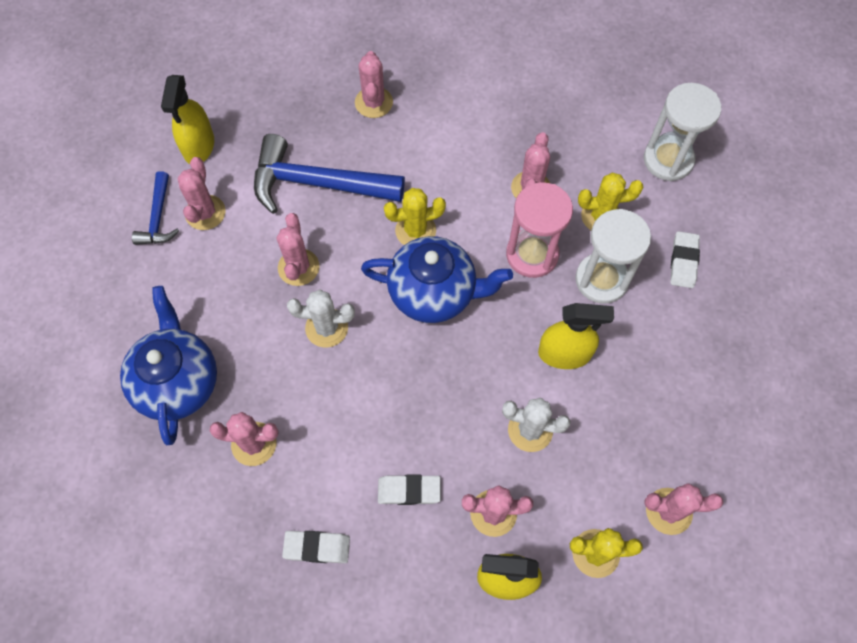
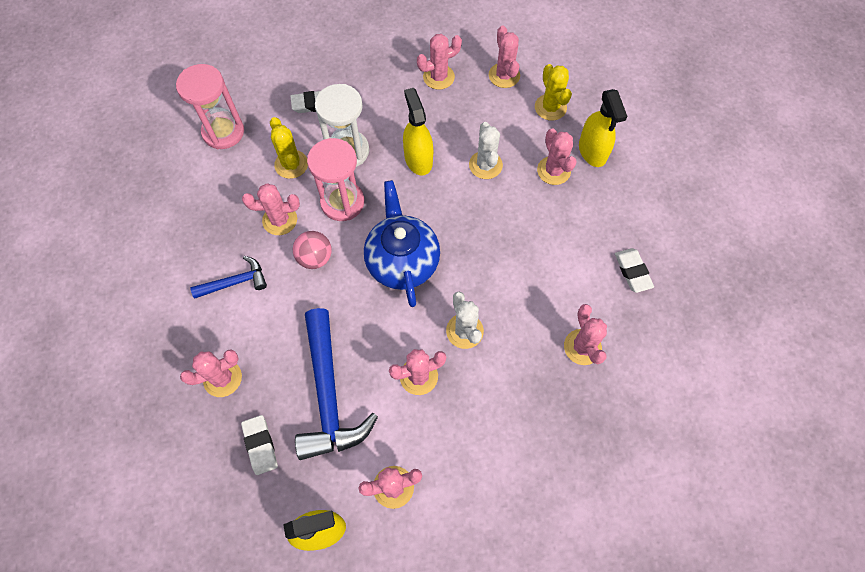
camera: 110 degrees left, 0 degrees up
(158, 218) = (414, 532): blue hammer -> blue hammer (235, 282)
(178, 382) = (561, 432): blue teapot -> none
(409, 491) = (564, 226): white eraser -> white eraser (260, 445)
(415, 230) = (350, 294): yellow cactus -> none
(471, 210) = (315, 258): none -> pink ball
(668, 160) = (223, 132): white hourglass -> pink hourglass
(688, 422) = (438, 77): none -> pink cactus

